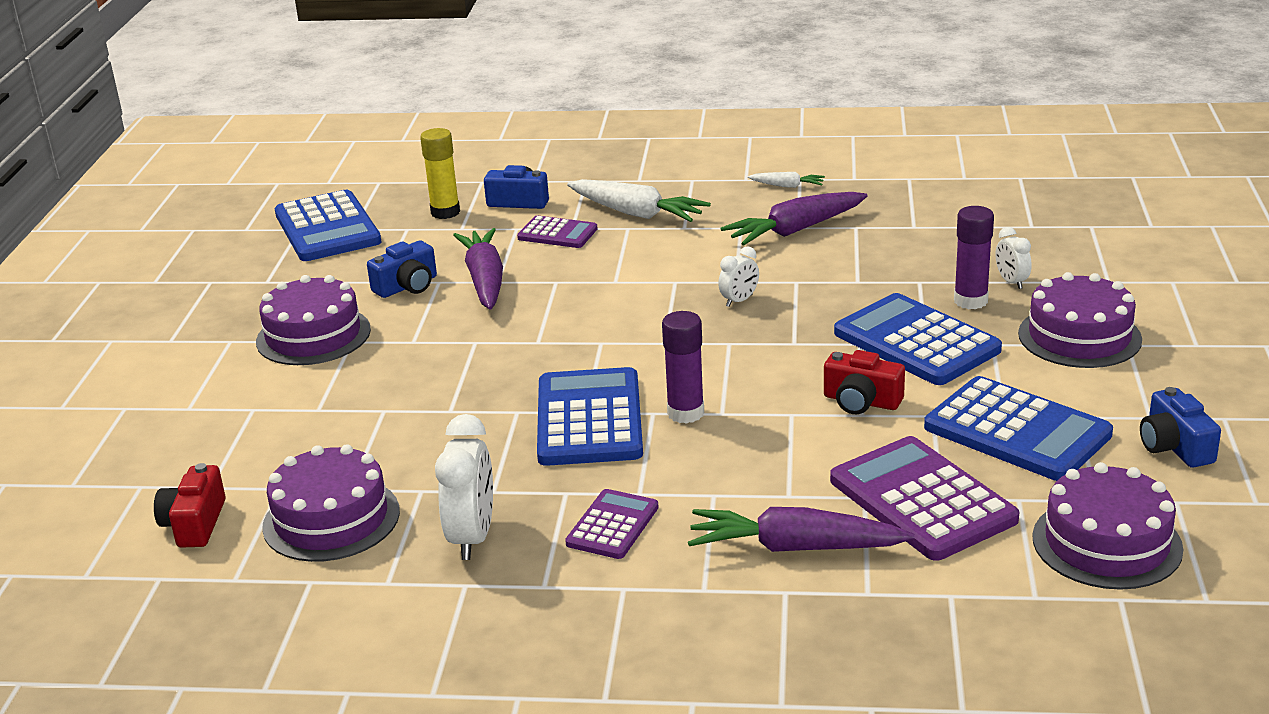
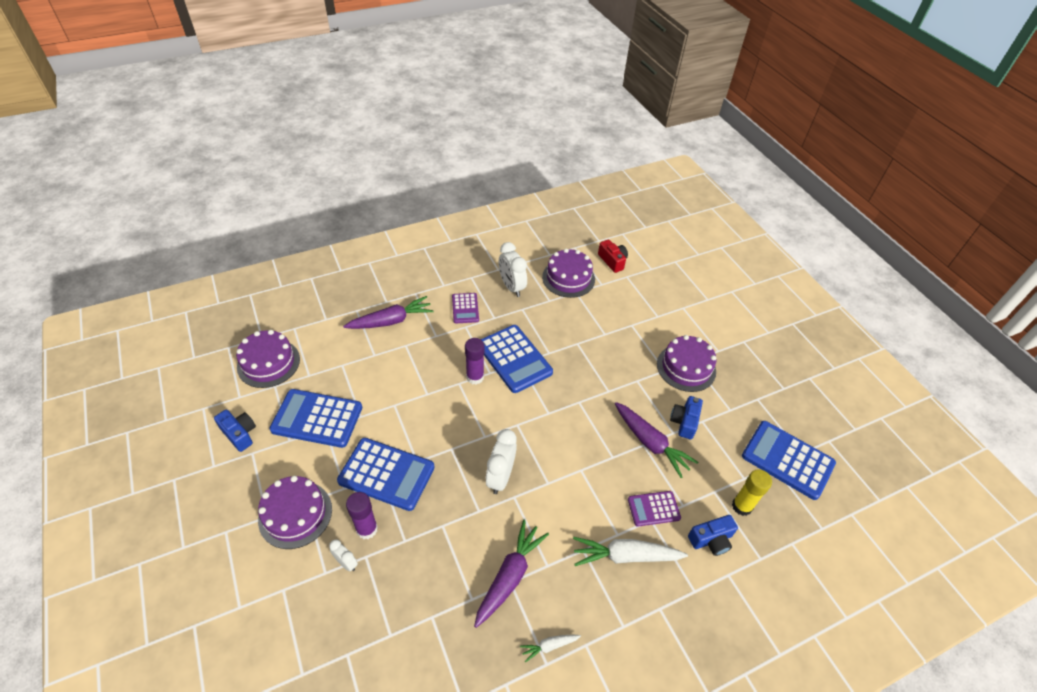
camera: 145 degrees right, 20 degrees up
(739, 301) = (500, 477): white clock -> white clock, size x1.83
(861, 401) = (398, 414): red camera -> none
(922, 500) = (349, 361): purple calculator -> none

